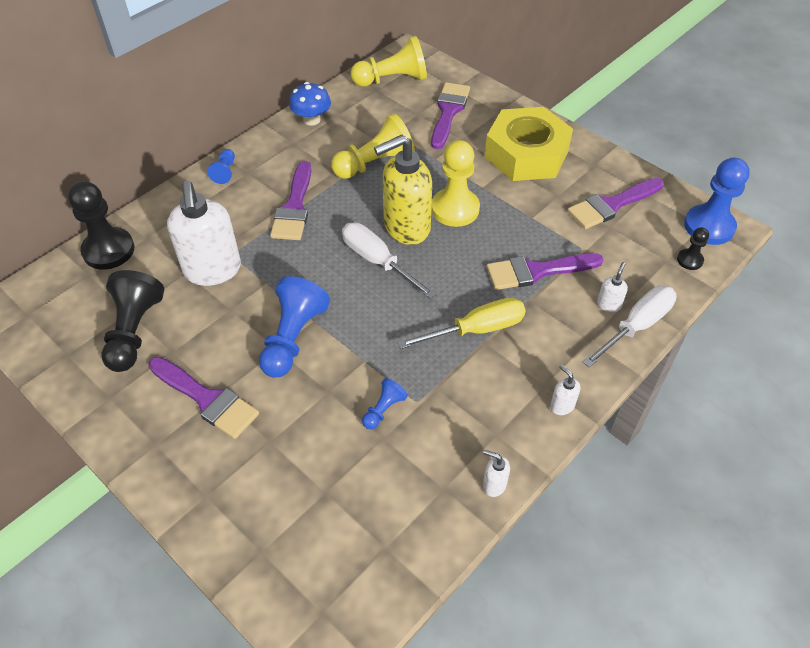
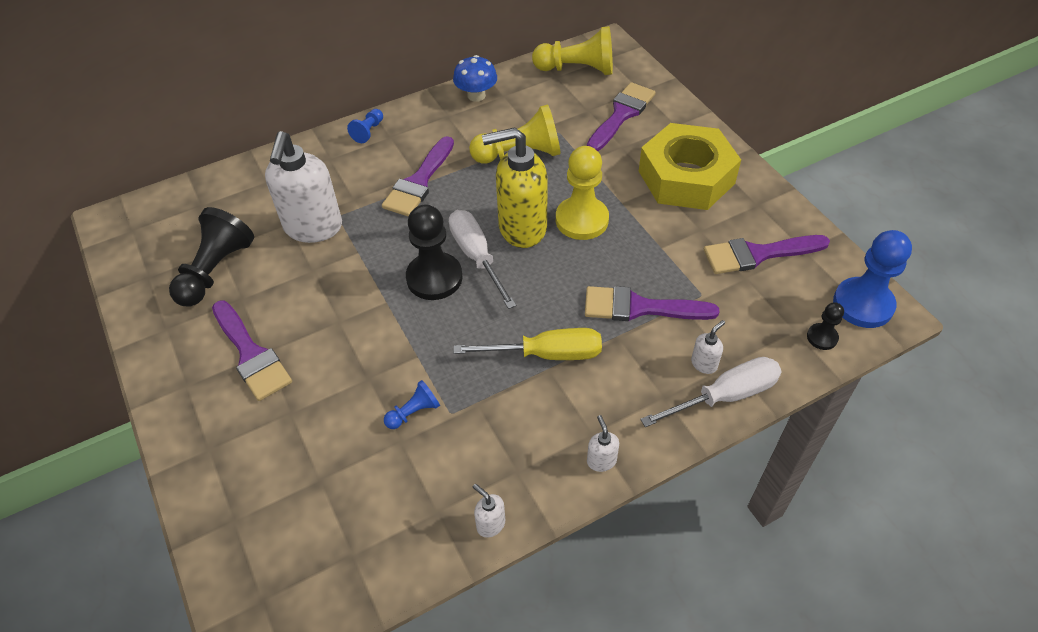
camera: 20 degrees right, 0 degrees up
(108, 250) = (228, 185): black pawn -> black pawn (434, 278)
(293, 338) = (358, 315): blue pawn -> none

